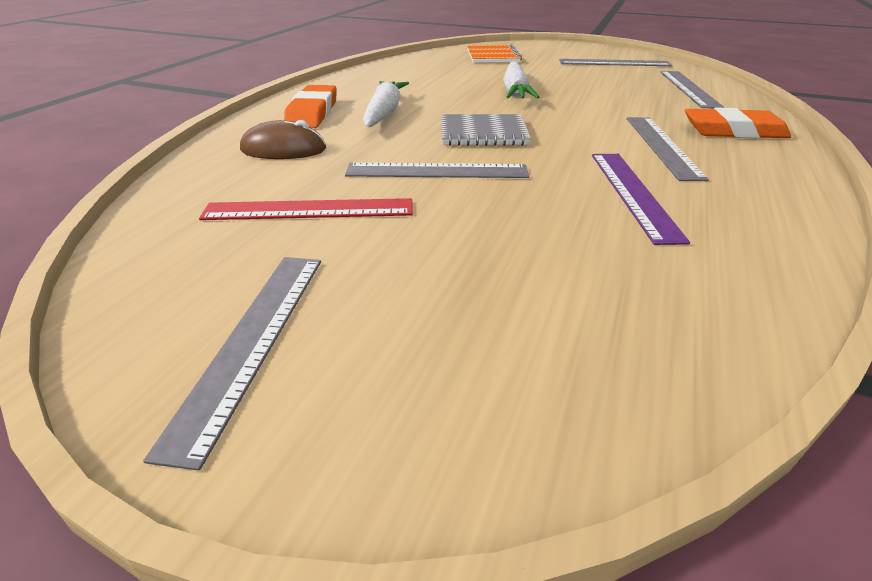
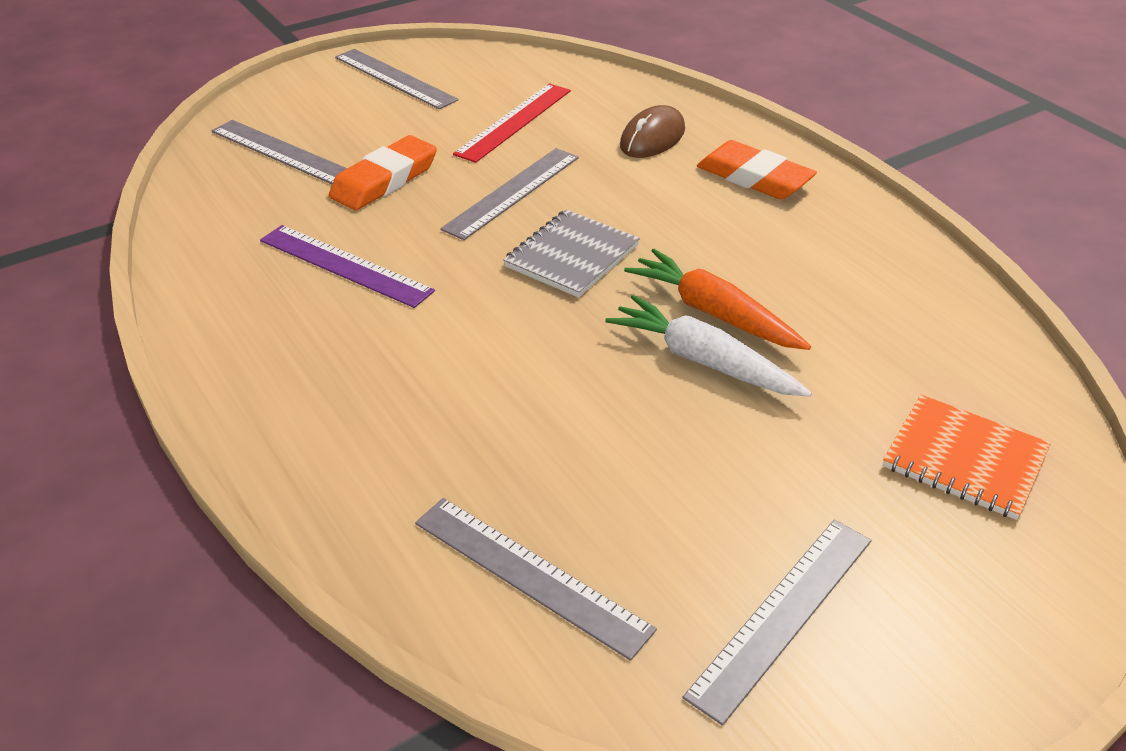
camera: 125 degrees right, 5 degrees up
(384, 113) = (708, 220): white carrot -> none
(474, 96) = (714, 313): none -> orange carrot
(661, 146) = (394, 355): grey ruler -> grey ruler (282, 152)
(733, 131) = (349, 451): orange eraser -> orange eraser (384, 180)

